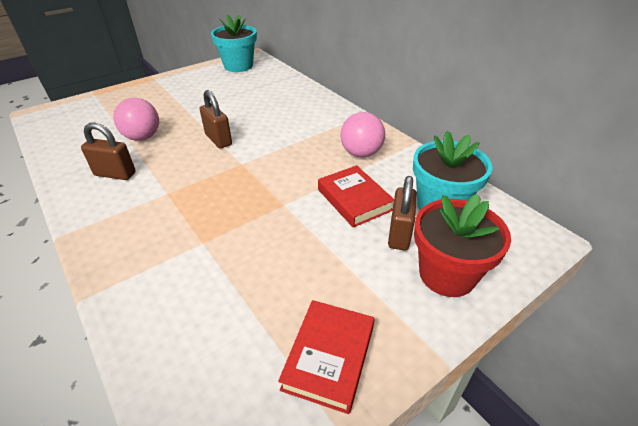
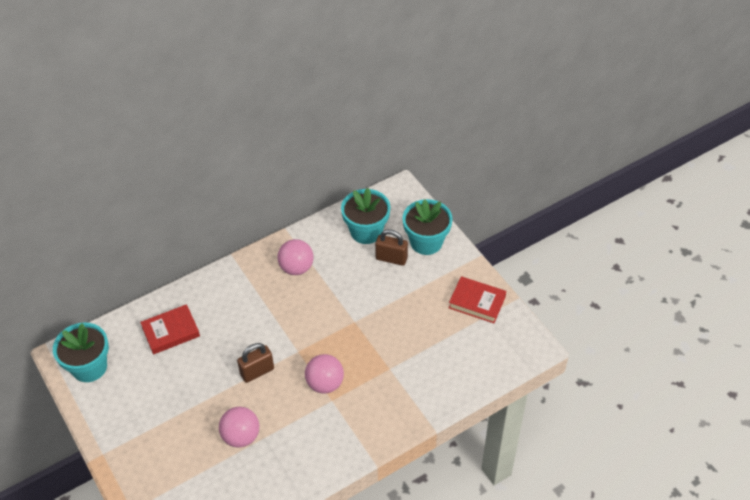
camera: 85 degrees left, 10 degrees up
(115, 174) = (300, 444): brown padlock -> none
(192, 186) = (325, 383): none -> pink ball
(354, 200) = (354, 279): red book -> red book (171, 332)
(447, 274) = (426, 242): red flower pot -> turquoise flower pot

